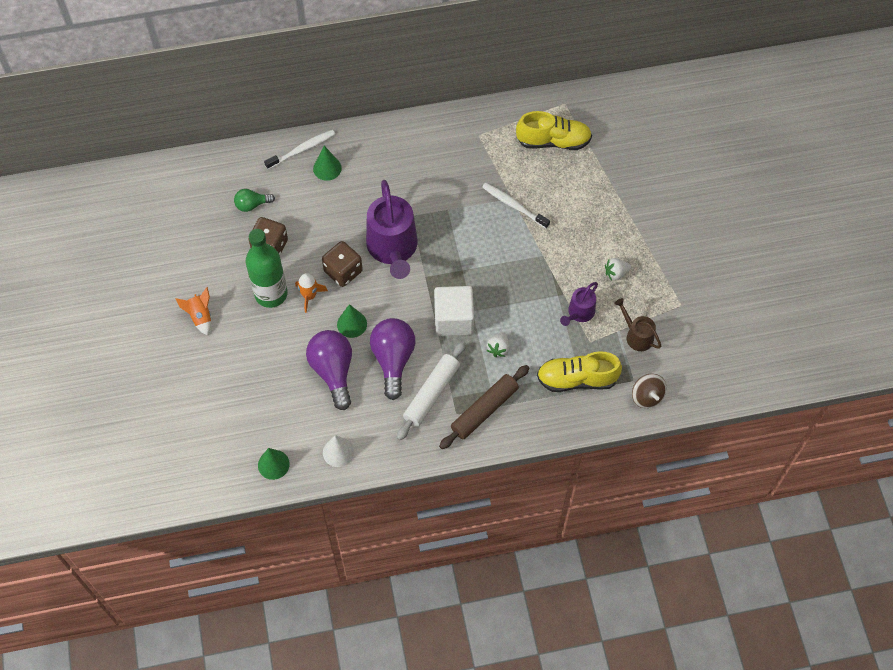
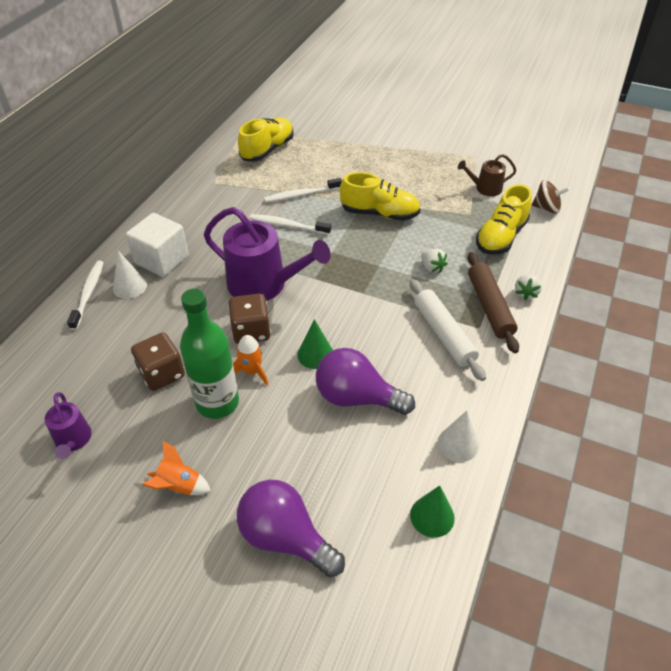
camera: 55 degrees left, 15 degrees down
(252, 205) = (99, 363): green light bulb -> none
(327, 168) = (130, 286): green cone -> white cone
(393, 360) = (383, 343): purple light bulb -> purple light bulb (285, 537)
(453, 319) = (377, 281): white cube -> white cube (162, 259)
(468, 221) = (288, 225): none -> white toothbrush
(535, 275) = (379, 213): none -> yellow shoe
(579, 313) = (437, 207): purple watering can -> purple watering can (73, 440)
(616, 273) = (418, 173): white strawberry -> white strawberry (525, 293)

